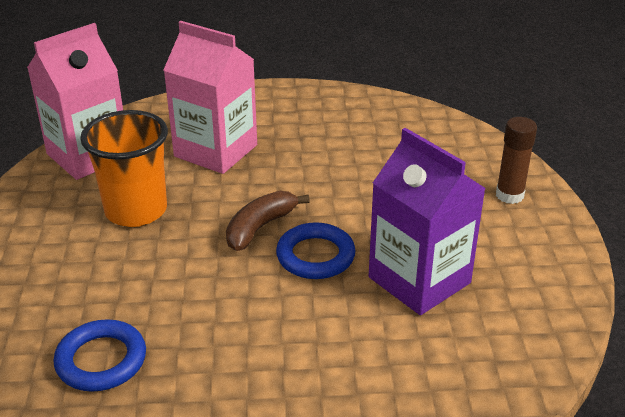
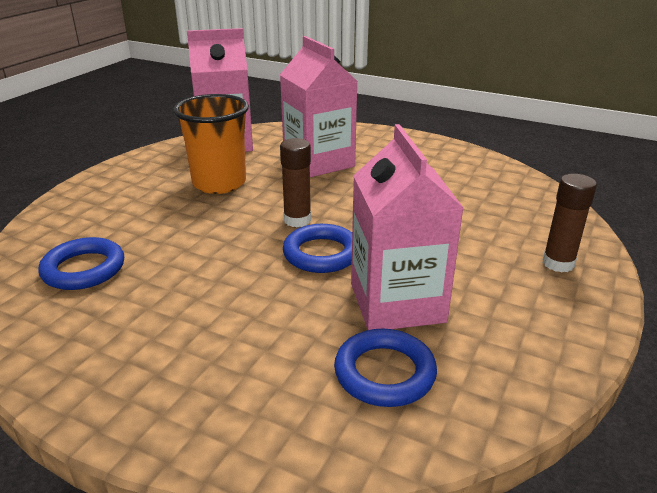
camera: 30 degrees right, 5 degrees down
(260, 228) = (297, 220): brown banana -> brown glue stick
(419, 280) = (397, 303): purple carton -> pink carton
(461, 345) = (384, 373): none -> blue ring

